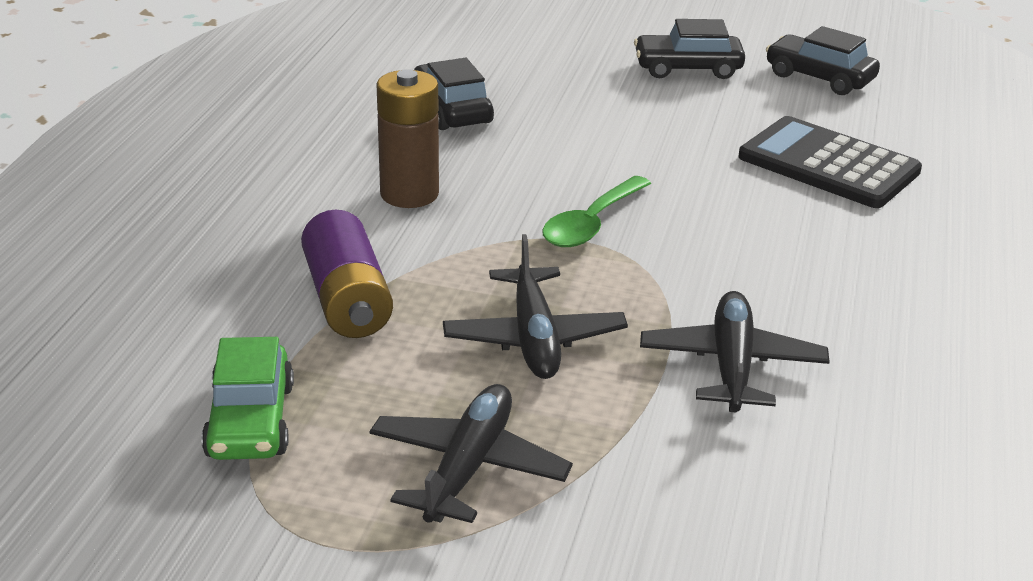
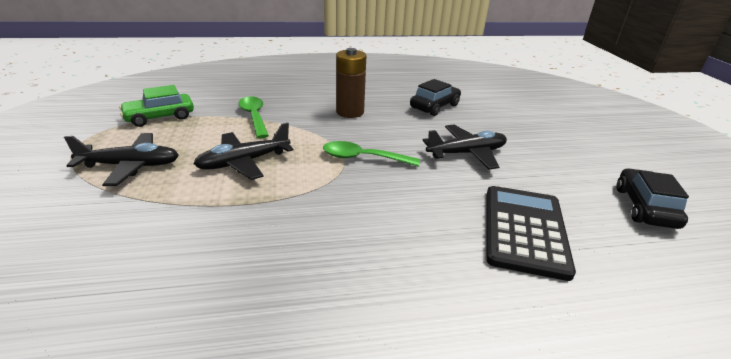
camera: 65 degrees right, 0 degrees up
(347, 300) = (254, 117): purple battery -> green spoon
(687, 68) = (573, 156): black car -> none
(731, 365) = (243, 228): black plane -> black plane (467, 153)

